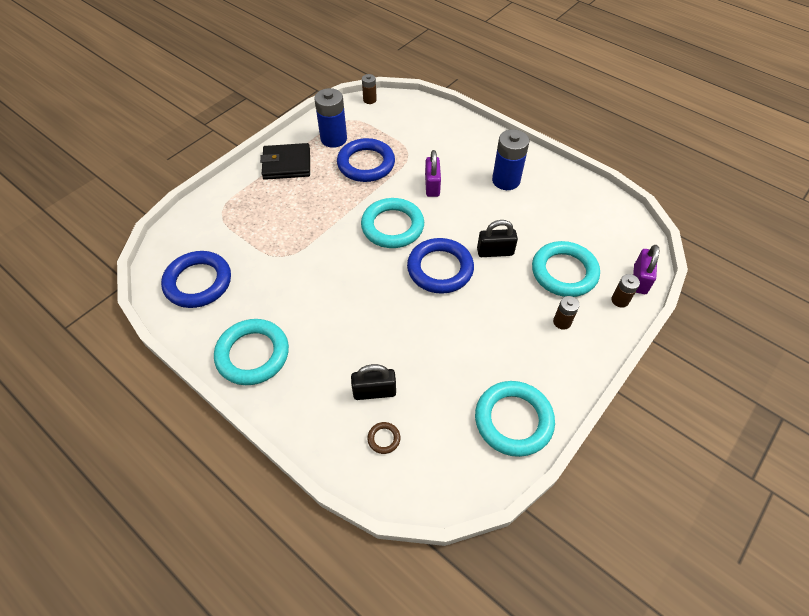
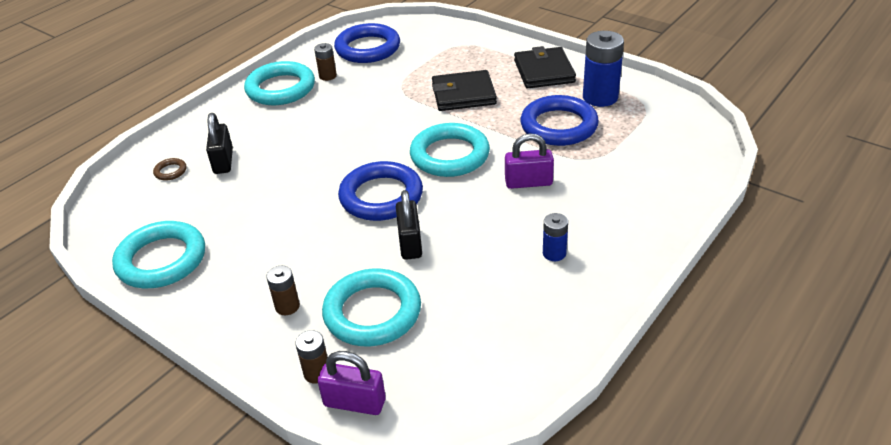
camera: 90 degrees right, 15 degrees down
(306, 214) = (463, 94): none -> black wallet
(369, 100) = (694, 116): brown battery -> brown battery (328, 76)
(506, 180) = (554, 253): blue battery -> blue battery, size x0.54

